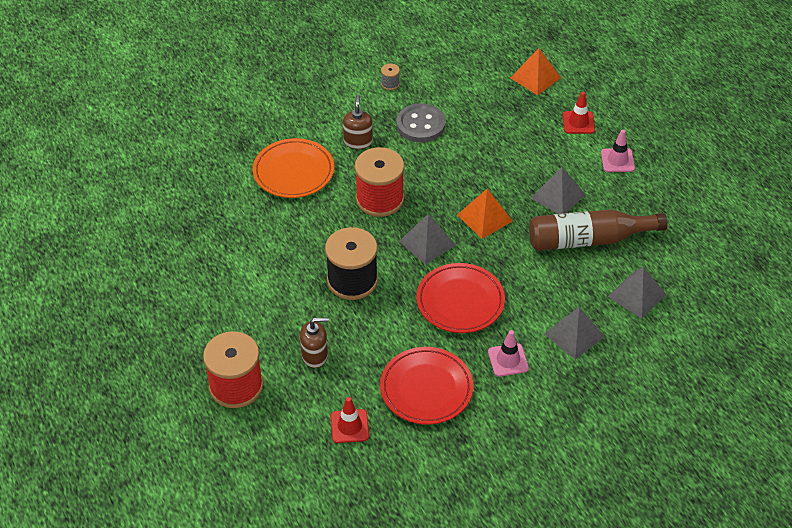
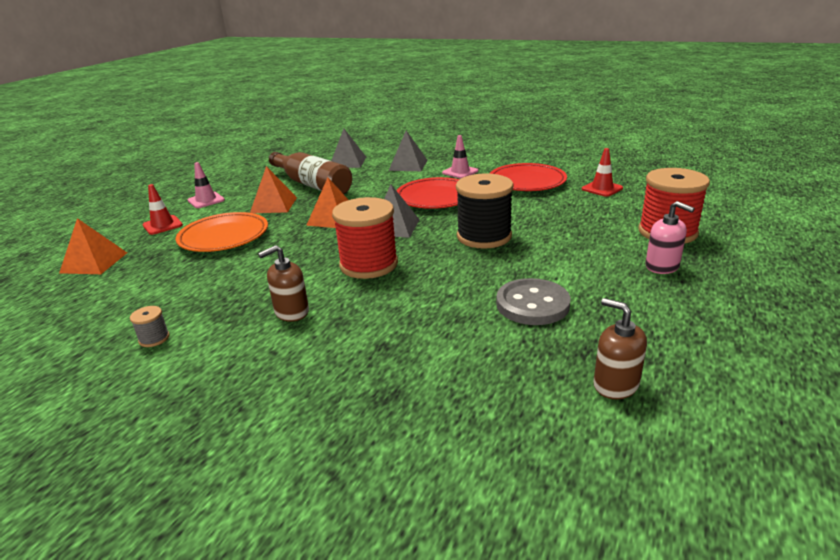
camera: 125 degrees left, 20 degrees down
(206, 336) = (662, 266): none -> pink soap dispenser
(293, 172) = (390, 328): orange plate -> orange plate (224, 236)
(315, 355) = (578, 219): brown soap dispenser -> brown soap dispenser (615, 384)
(420, 125) = (226, 289): grey button -> grey button (532, 304)
(557, 196) = (274, 205): grey pyramid -> orange pyramid

